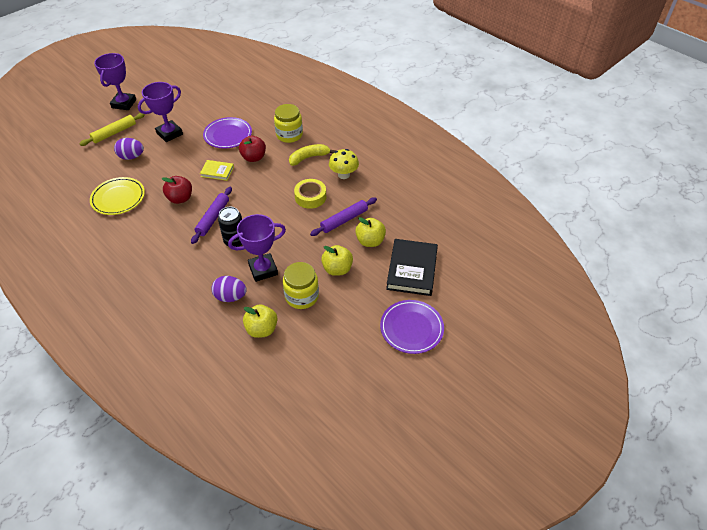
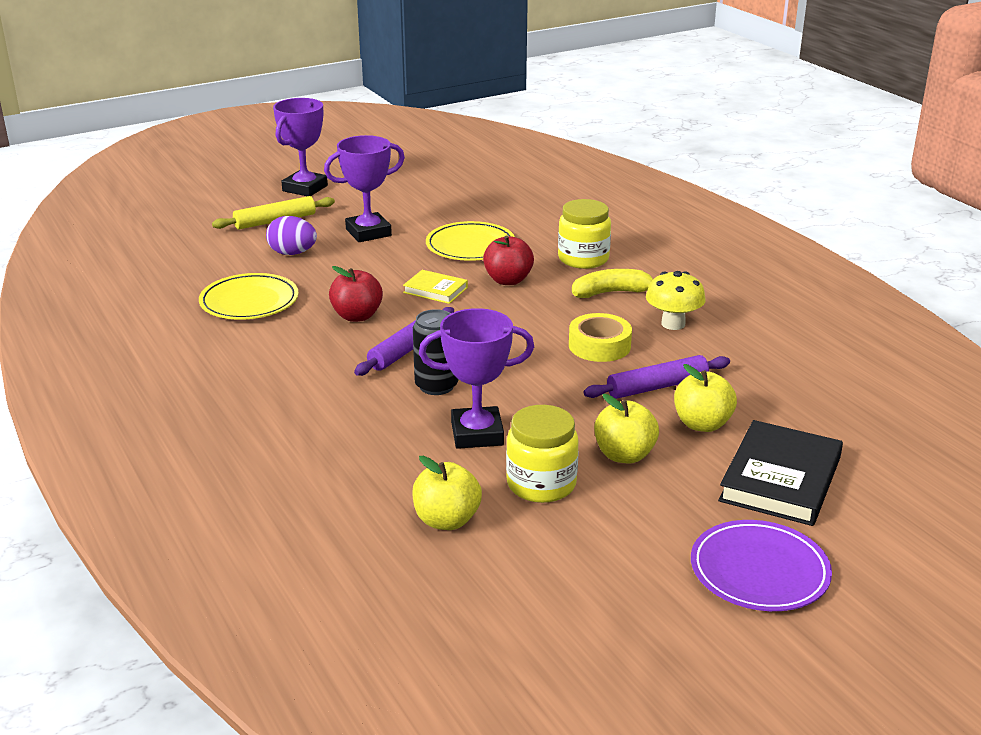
camera: 15 degrees right, 20 degrees down
(228, 135) = (470, 246): purple plate -> yellow plate
(230, 297) = (402, 463): purple egg -> none

